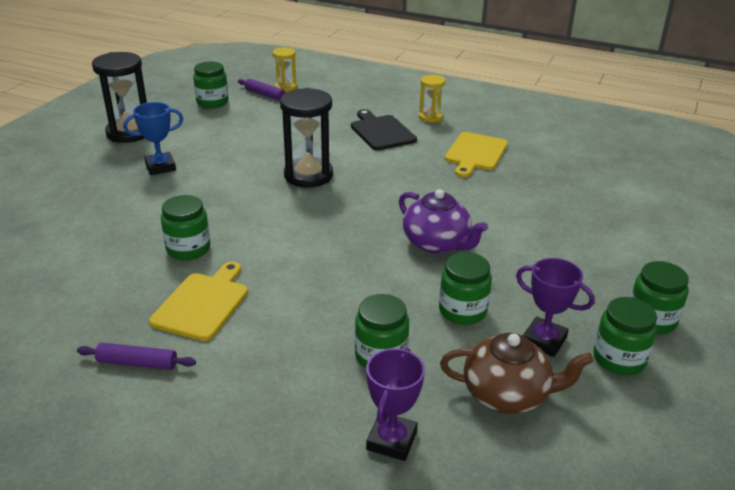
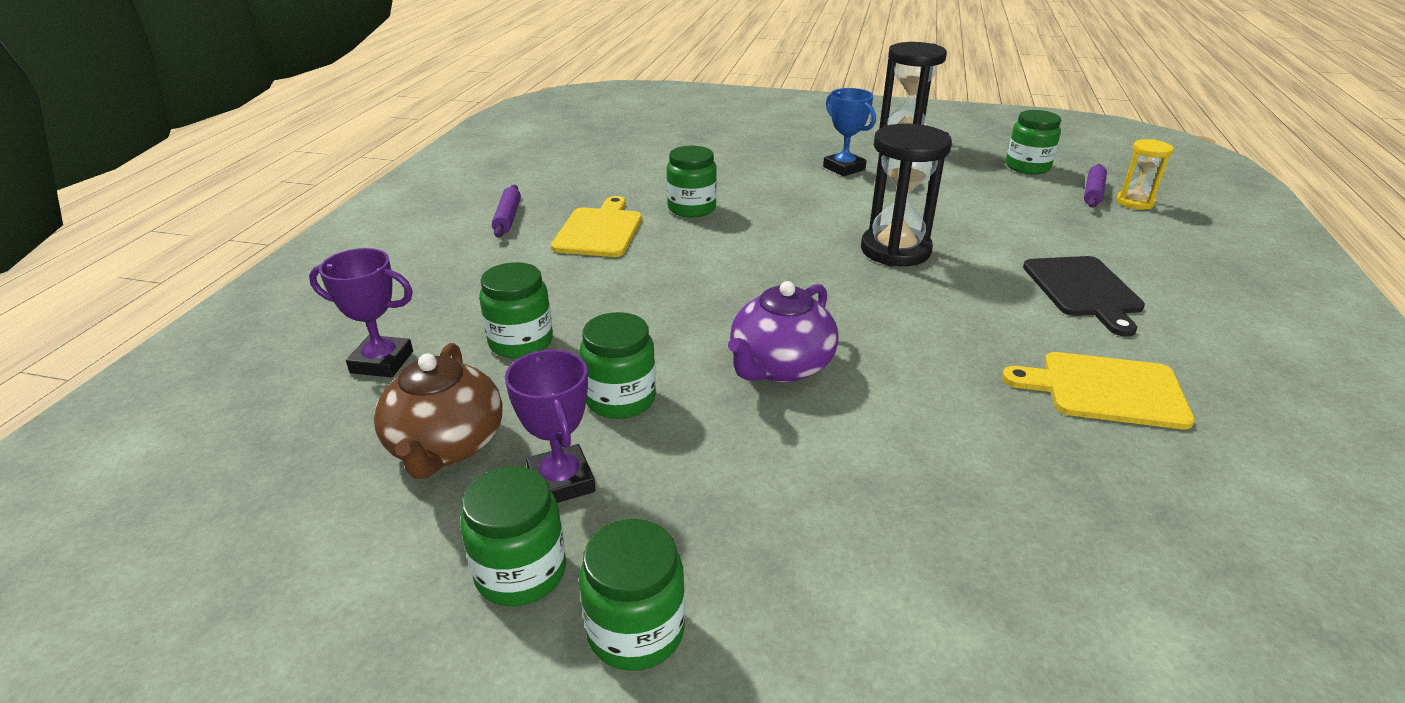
camera: 80 degrees right, 0 degrees up
(203, 303) = (599, 230): yellow cutting board -> yellow cutting board turned 90 degrees counterclockwise
(381, 131) = (1083, 290): black cutting board -> black cutting board turned 120 degrees clockwise
(430, 117) = (1195, 332): yellow hourglass -> none
(544, 341) = (561, 481): purple trophy -> purple trophy turned 45 degrees counterclockwise

